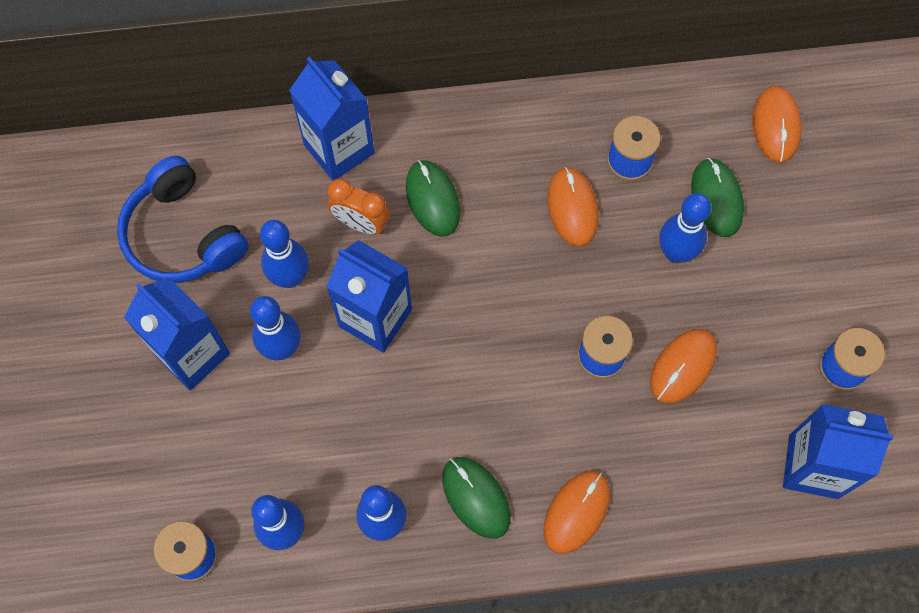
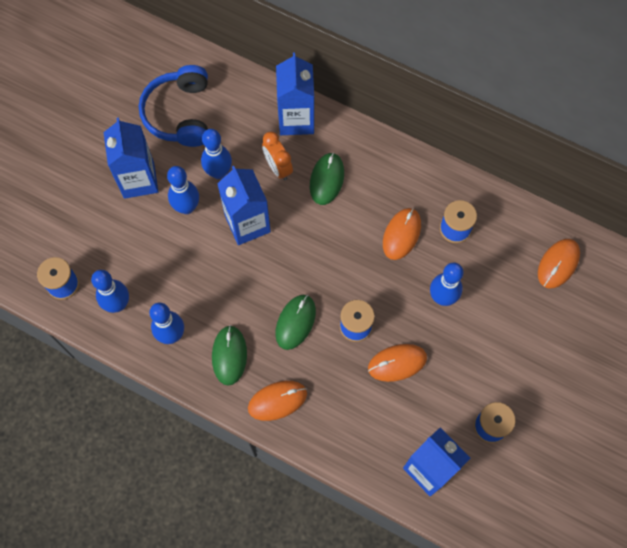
camera: 35 degrees right, 0 degrees up
(716, 199) = (489, 283): green mouse -> green mouse (295, 322)

